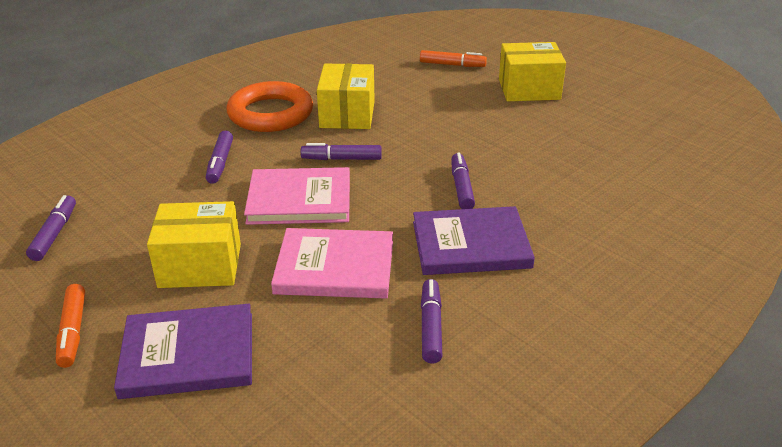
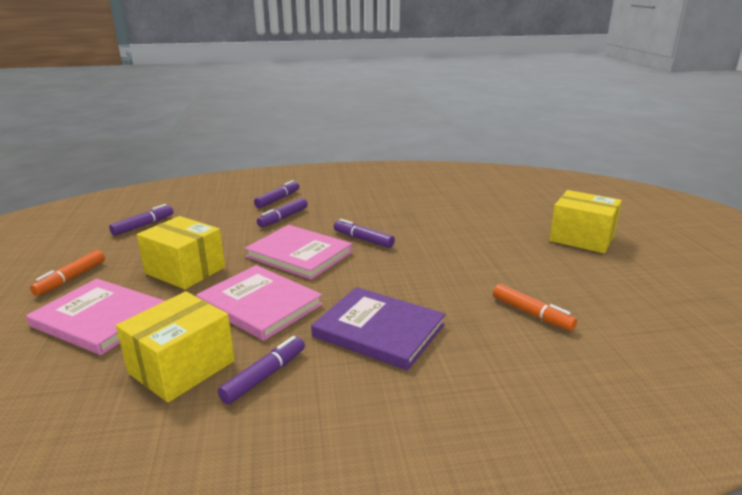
camera: 35 degrees right, 10 degrees down
(188, 355) = (99, 319): purple book -> pink book
(270, 113) = (354, 200): orange ring -> none
(347, 114) = (406, 214): yellow box -> yellow box (182, 367)
(452, 65) = (532, 205): orange marker -> orange marker (532, 314)
(461, 187) = (428, 287): purple marker -> purple marker (278, 199)

